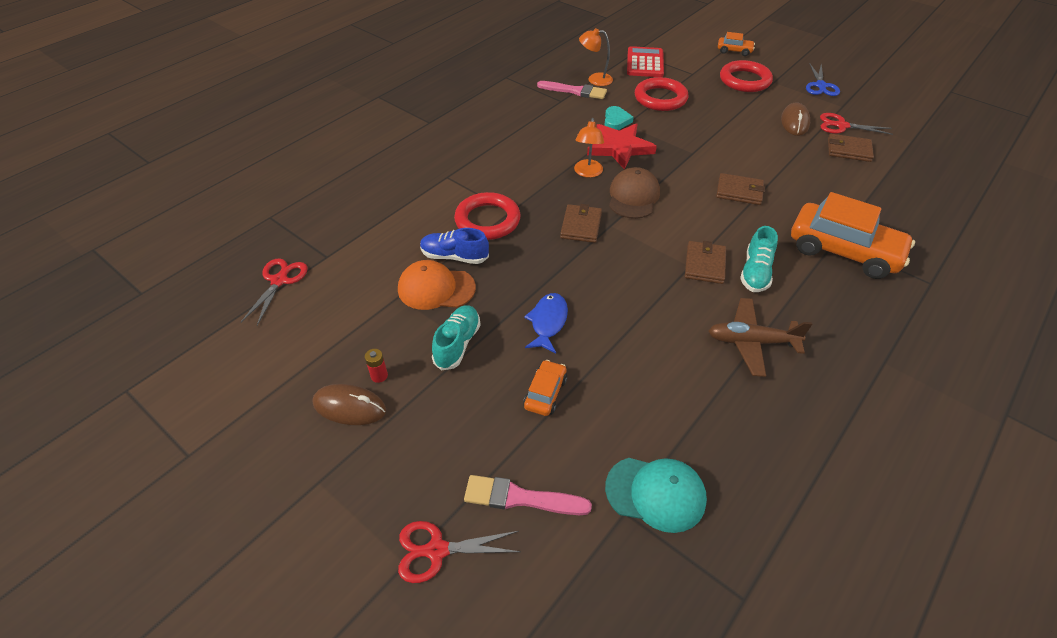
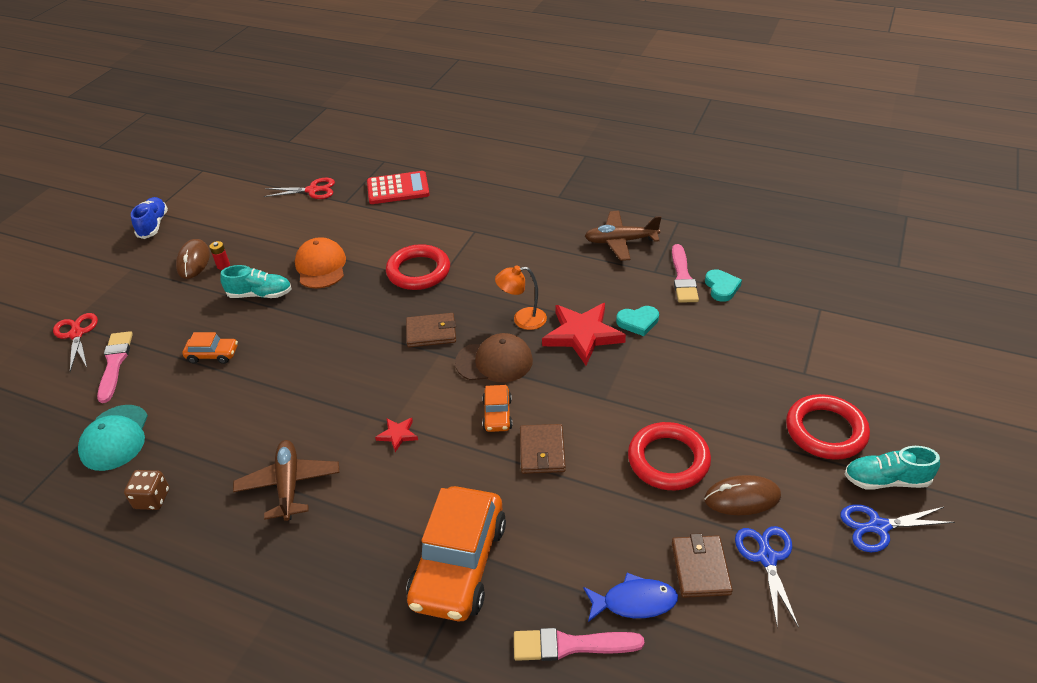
camera: 75 degrees right, 5 degrees down
(454, 256) = (363, 265): blue shoe -> blue shoe (153, 225)
(514, 106) = (620, 241): none -> brown plane
(548, 322) = (292, 339): blue fish -> blue fish (634, 602)
(594, 79) = (721, 287): orange lamp -> turquoise heart
(645, 63) = (797, 323): red calculator -> red calculator (398, 188)
(660, 98) = (715, 351): red ring -> red ring (668, 460)
(705, 264) = (397, 435): brown wallet -> red star
(734, 51) = (911, 410): orange car -> orange car (497, 414)
(755, 272) = (396, 479): turquoise shoe -> turquoise shoe (886, 480)
(755, 454) = (152, 499): none -> brown dice
(841, 126) = (767, 558): red scissors -> blue scissors
(909, 212) = (570, 645): none -> pink brush

